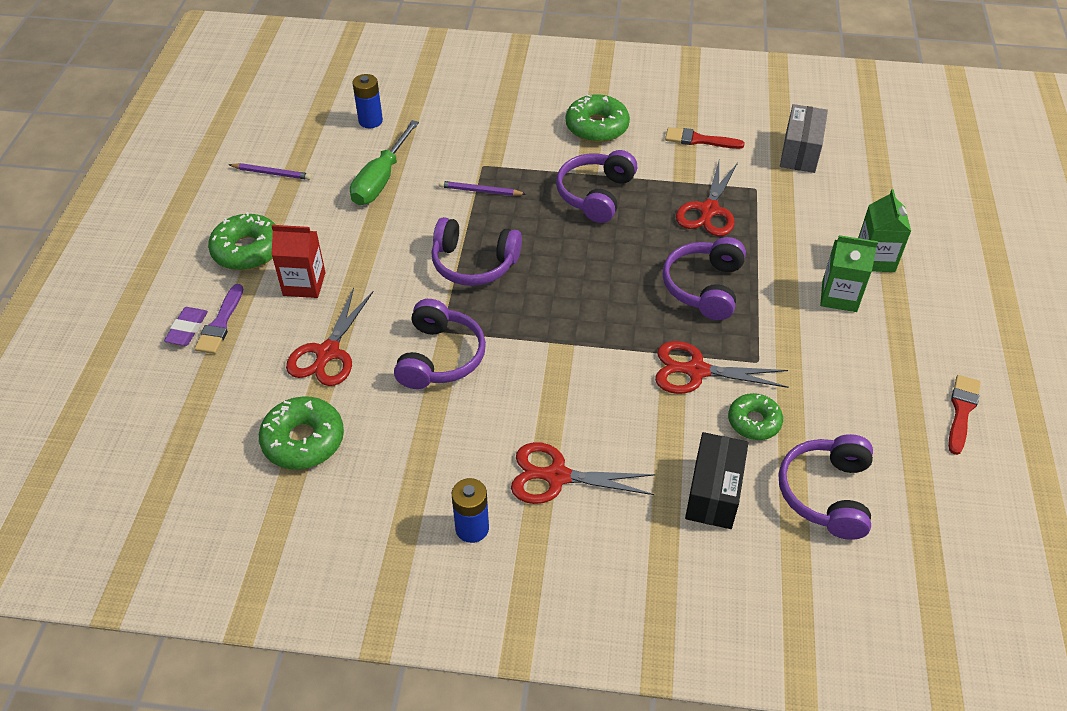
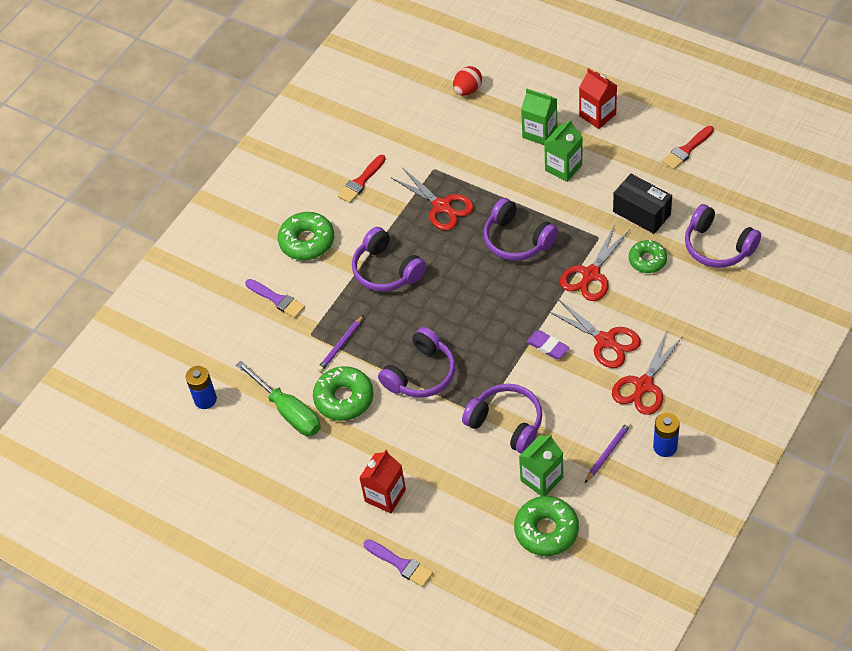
camera: 60 degrees left, 5 degrees up
(187, 329) = (395, 589): purple eraser -> purple eraser (547, 346)
(247, 250) = (324, 528): green donut -> green donut (344, 398)
(272, 173) = (234, 491): purple pencil -> purple pencil (608, 452)
(328, 353) = (468, 495): red scissors -> red scissors (605, 341)
(375, 413) = (541, 479): none -> green carton
(513, 129) = (277, 299): none -> purple brush
(713, 493) = (693, 304): black box -> black box (641, 213)
(800, 152) = (410, 126): grey box -> none
(886, 181) = (467, 90): none -> red egg
(944, 304) = (597, 115): none -> red carton
(961, 411) = (686, 150): red brush -> red brush turned 90 degrees counterclockwise

